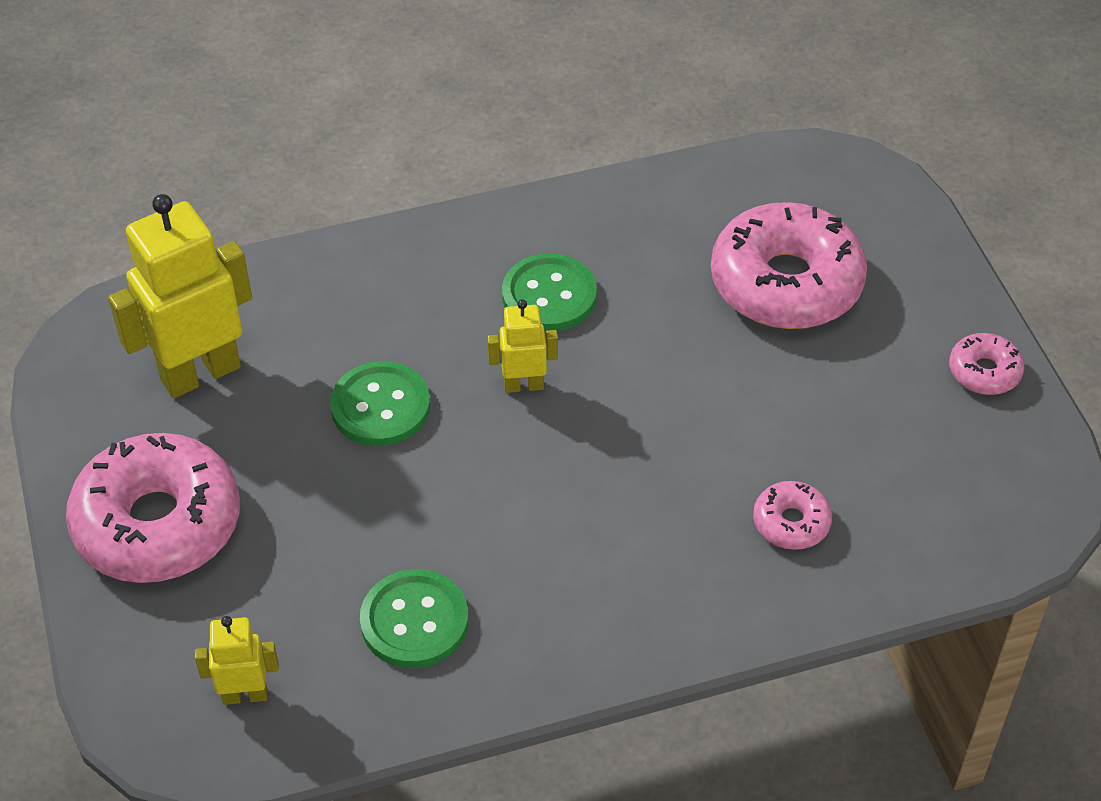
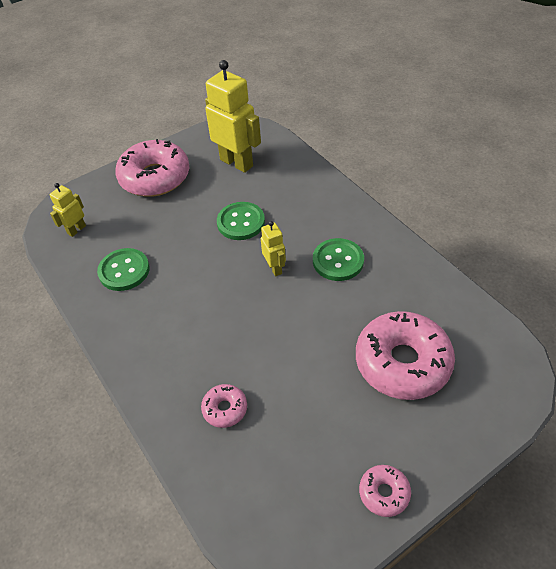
camera: 75 degrees right, 0 degrees up
(245, 695) = (76, 230): yellow robot -> yellow robot turned 120 degrees counterclockwise

